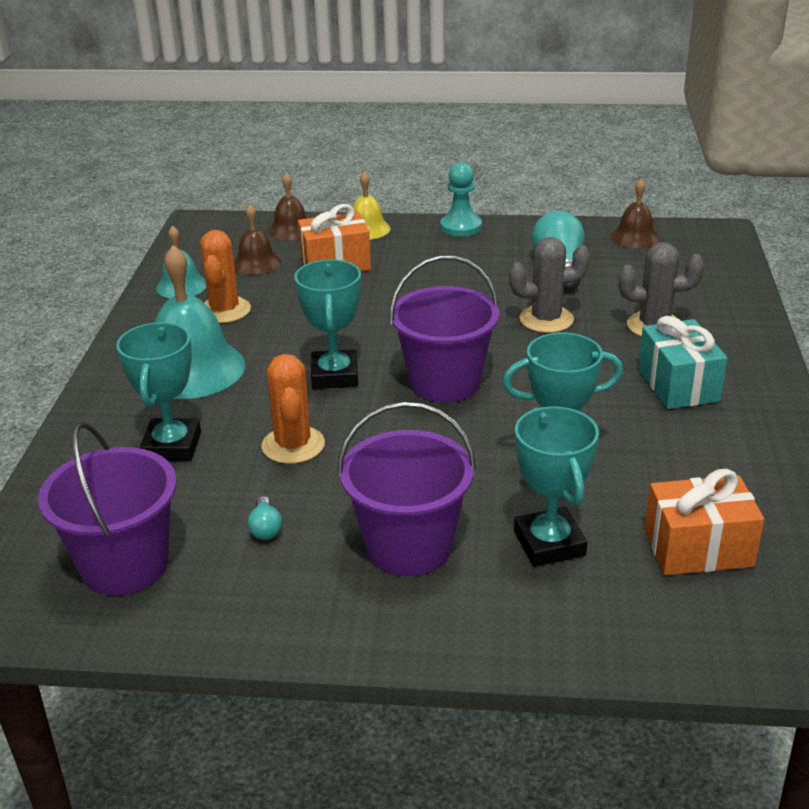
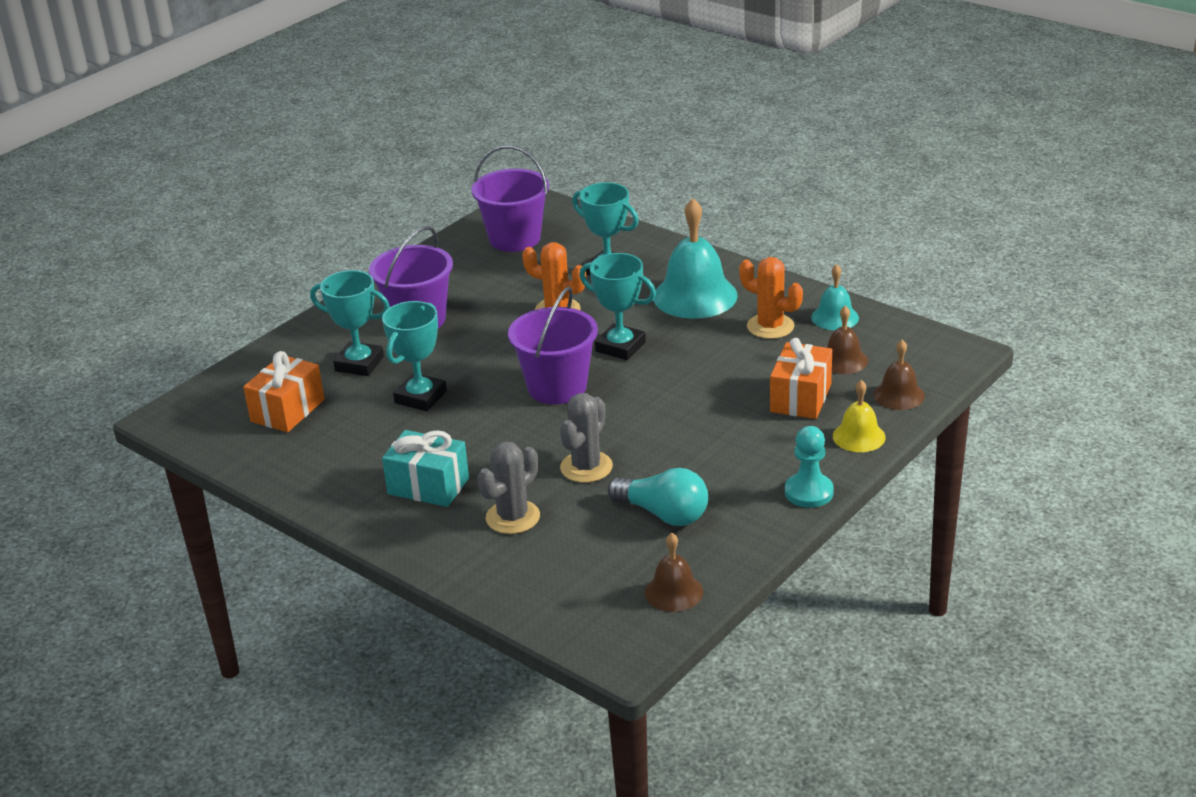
camera: 125 degrees right, 0 degrees up
(265, 528) = (491, 283): turquoise light bulb -> none

